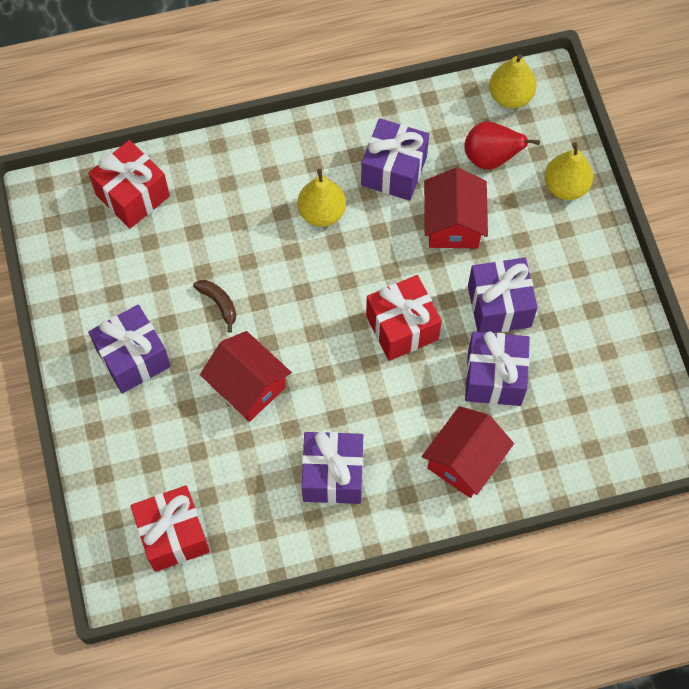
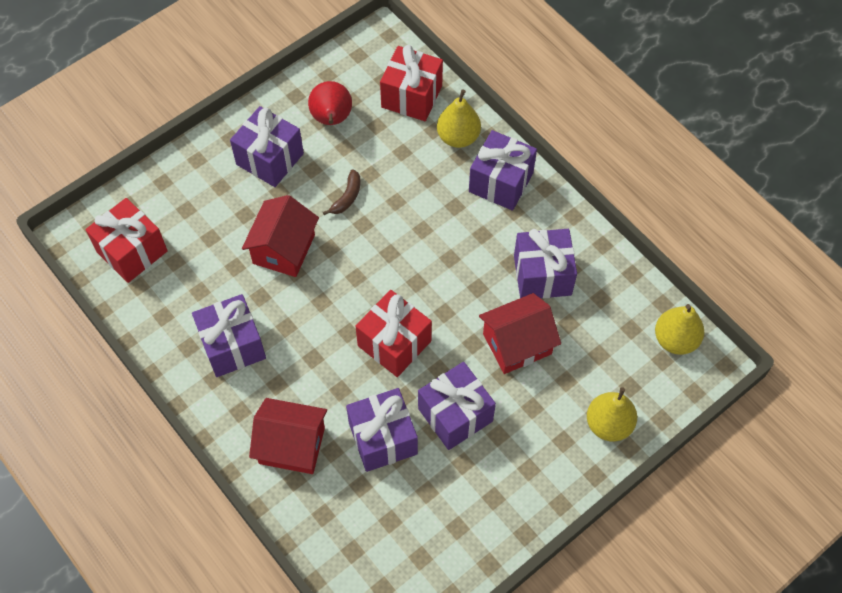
camera: 65 degrees right, 5 degrees down
(276, 161) = (501, 182): none -> purple gift
(322, 212) = (471, 236): yellow pear -> yellow pear (458, 137)
(490, 158) = (601, 348): red pear -> red pear (331, 119)

